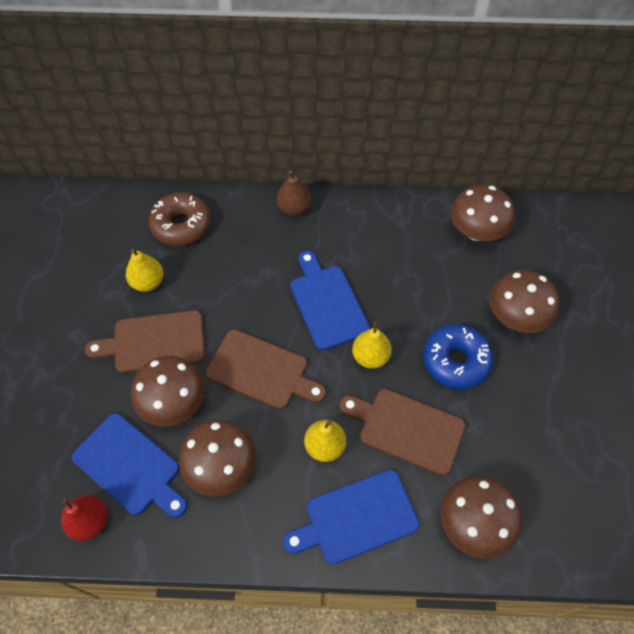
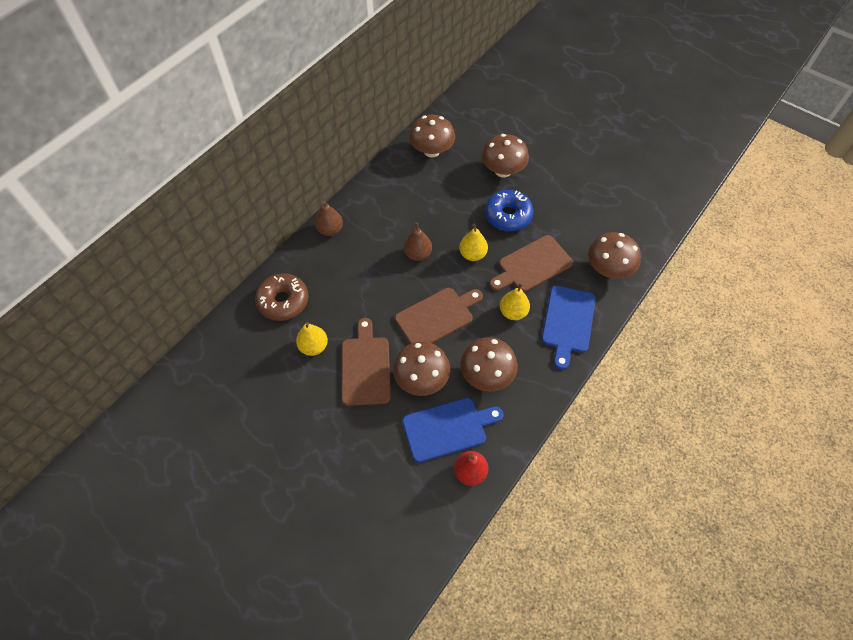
camera: 55 degrees left, 0 degrees up
(154, 342) = (365, 367): brown cutting board -> brown cutting board turned 150 degrees clockwise
(327, 303) = (418, 254): blue cutting board -> brown pear

